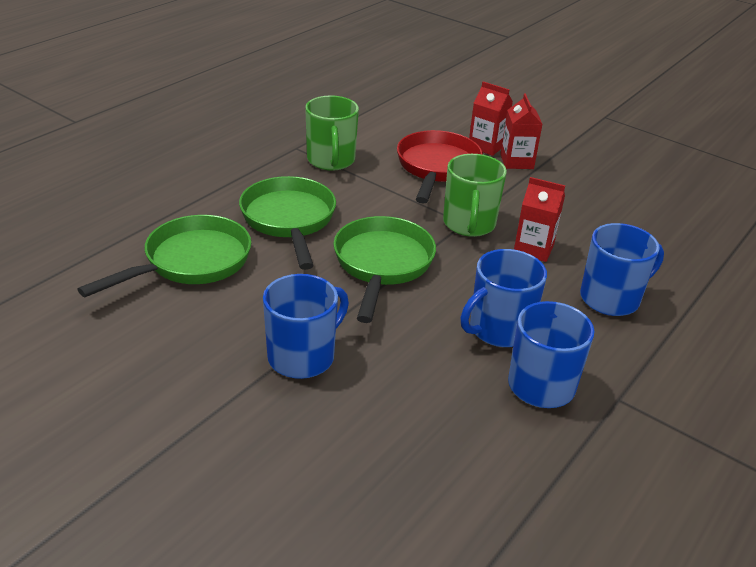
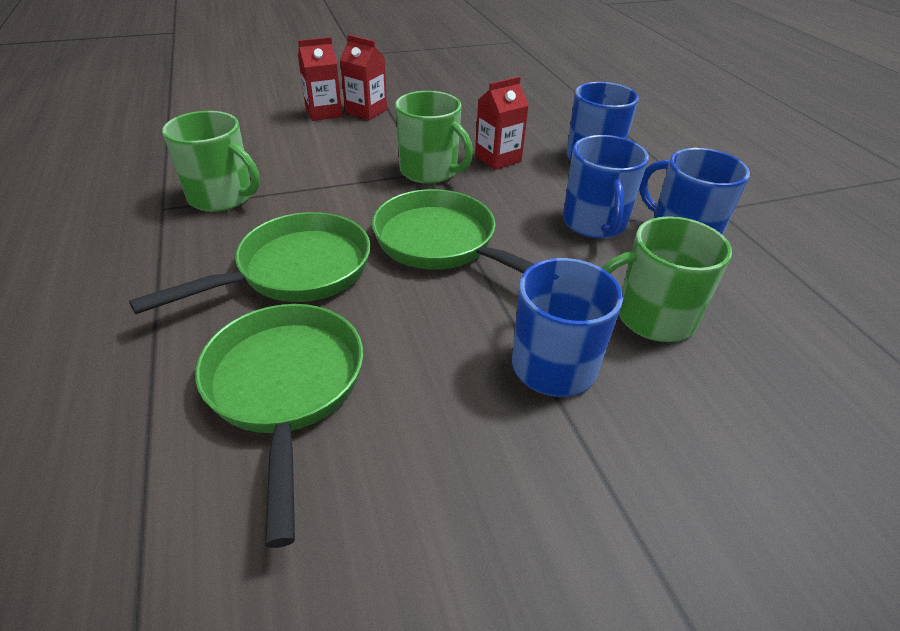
camera: 55 degrees left, 5 degrees up
(289, 220) = (295, 271): green pan -> green pan turned 120 degrees clockwise
(402, 393) = (652, 317): none -> green mug
(436, 168) = (322, 148): red pan -> none

